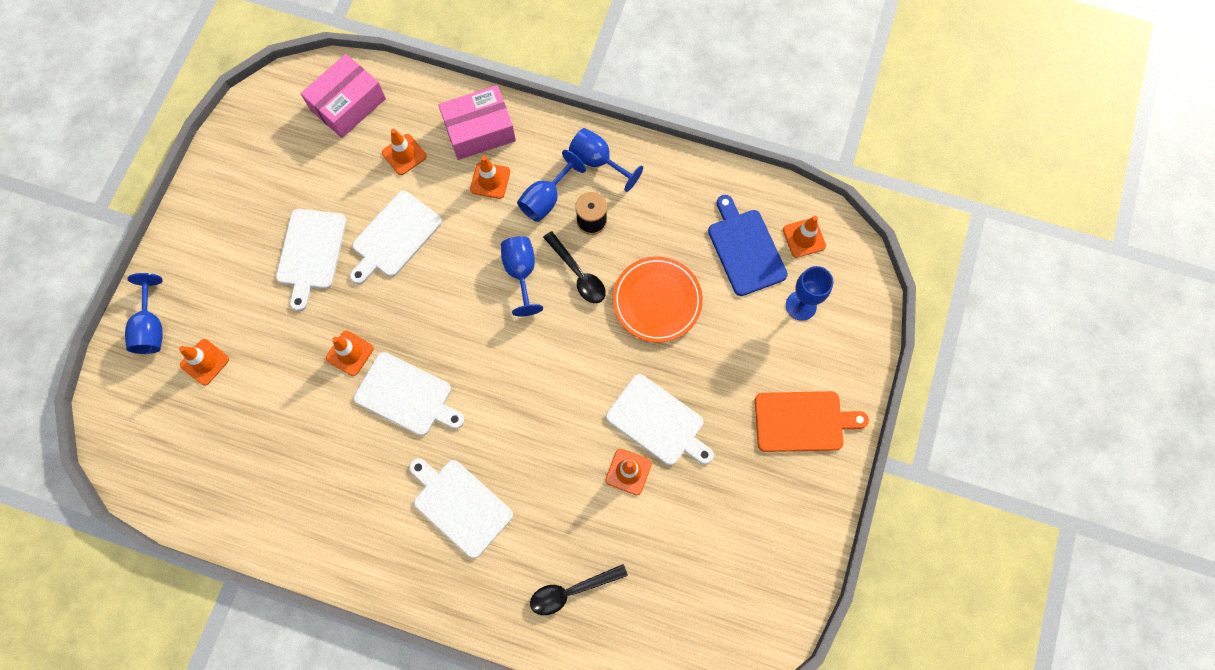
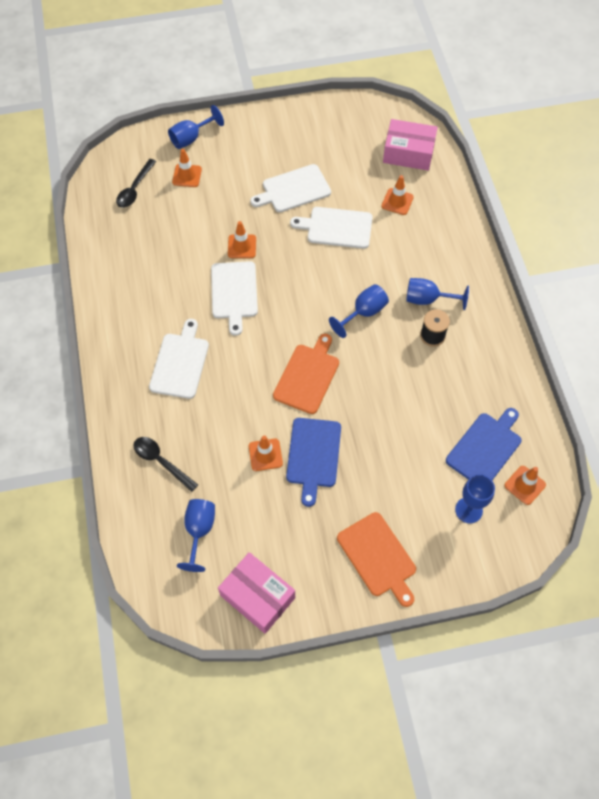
camera: 60 degrees right, 10 degrees down
(479, 130) = (447, 234): pink box -> pink box (257, 596)
(490, 180) = (416, 259): orange traffic cone -> none
(561, 375) = (308, 376): none -> orange cutting board
(578, 274) = (387, 348): black spoon -> black spoon (134, 189)
(598, 161) = (480, 316): blue goblet -> blue goblet (199, 531)
(657, 301) = (403, 408): orange plate -> none
(658, 422) = (313, 456): white cutting board -> blue cutting board

